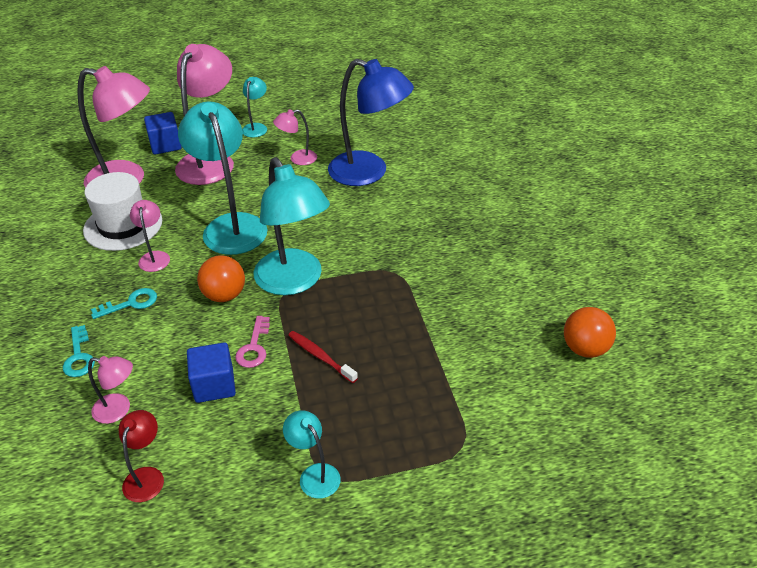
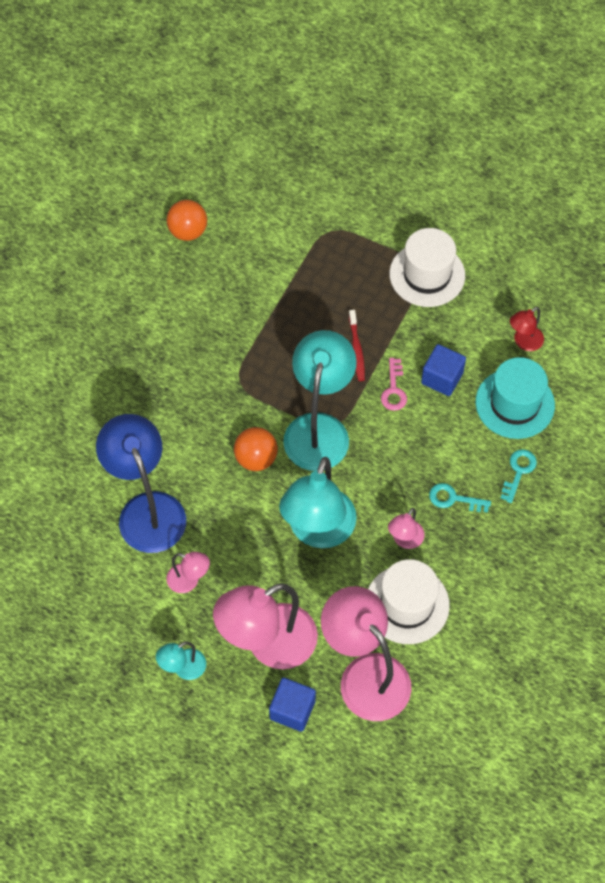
camera: 140 degrees left, 20 degrees up
(119, 410) = (515, 403): pink lamp -> turquoise hat
(224, 295) = (379, 454): orange ball -> orange ball (256, 458)
(254, 347) = (394, 390): pink key -> pink key turned 135 degrees clockwise
(314, 474) = (427, 275): turquoise lamp -> white hat

